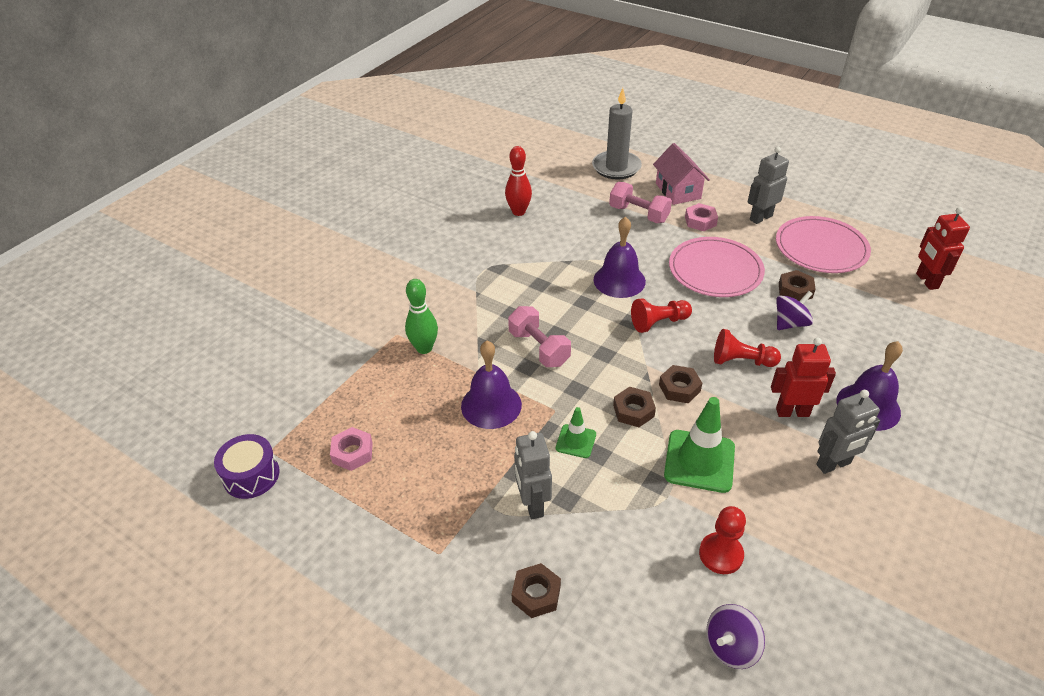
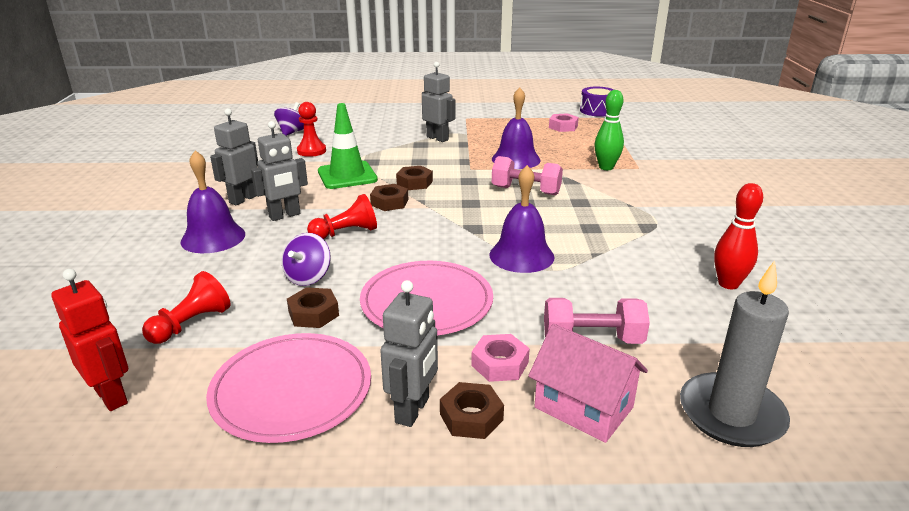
camera: 145 degrees right, 15 degrees down
(536, 594) = (403, 121): brown nut -> brown nut (471, 417)
(576, 441) = (440, 161): green traffic cone -> none
(659, 322) = (445, 235): red pawn -> red pawn (191, 324)
(792, 412) = (285, 216): red robot -> grey robot

